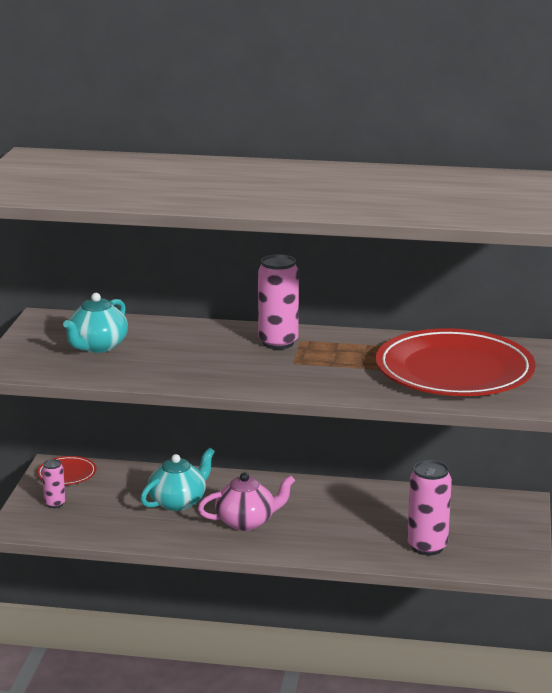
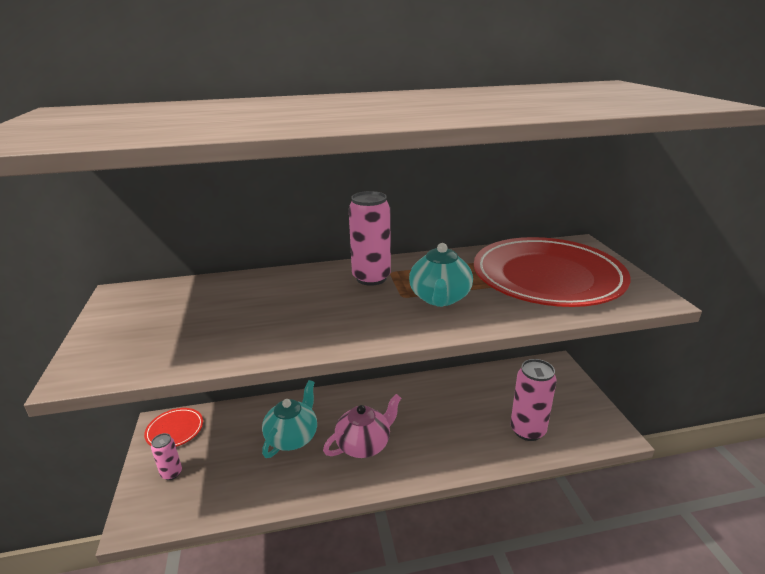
camera: 20 degrees left, 5 degrees up
(97, 346) = (189, 317): turquoise teapot -> turquoise teapot (440, 298)

